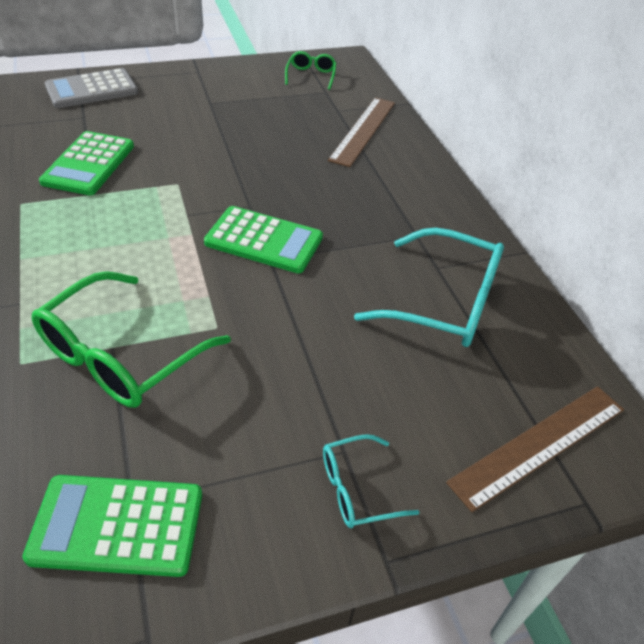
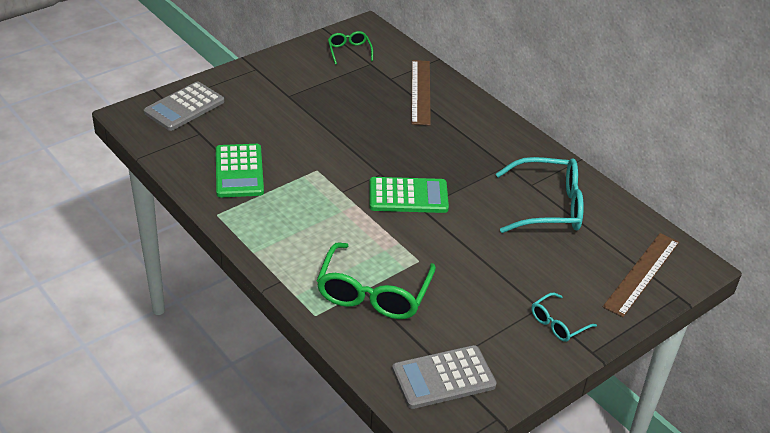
camera: 20 degrees left, 5 degrees down
(117, 525) = (443, 377): green calculator -> grey calculator

